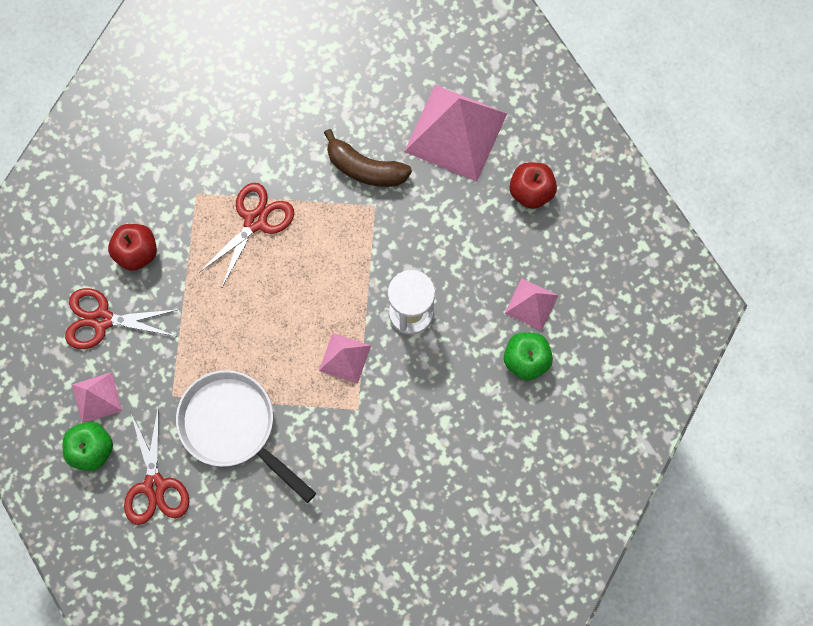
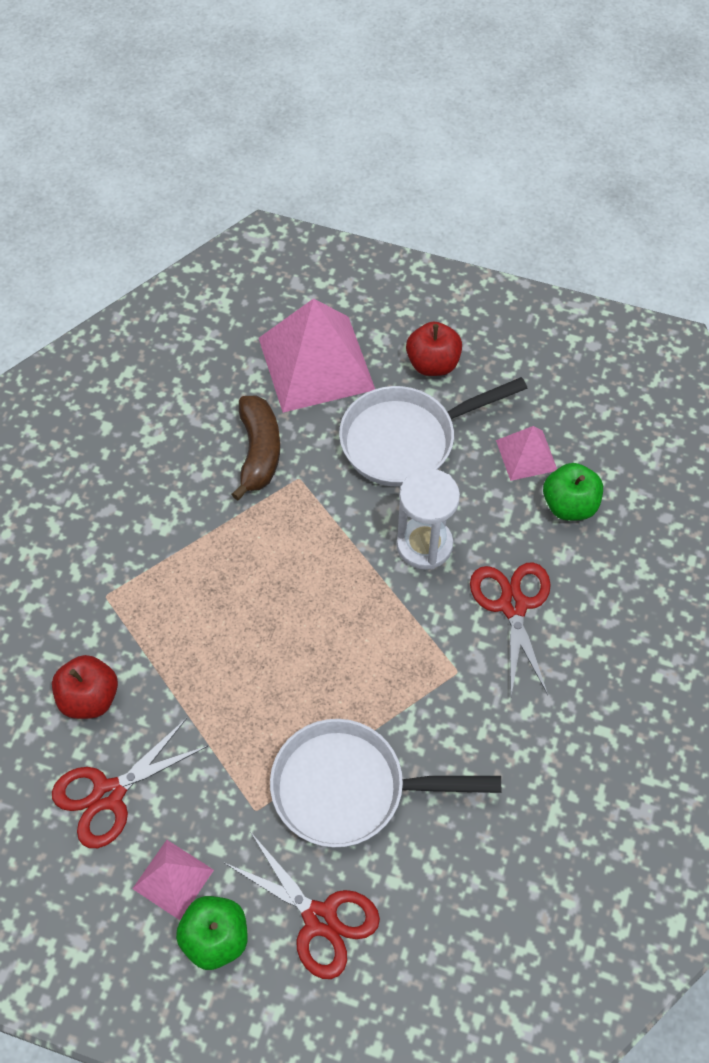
camera: 40 degrees left, 15 degrees down
(255, 221) = (191, 576): red scissors -> red scissors (513, 605)
(344, 358) = (400, 634): pink pyramid -> none
(365, 168) = (258, 452): brown banana -> brown banana turned 75 degrees counterclockwise
(464, 233) = (406, 440): none -> white pan

